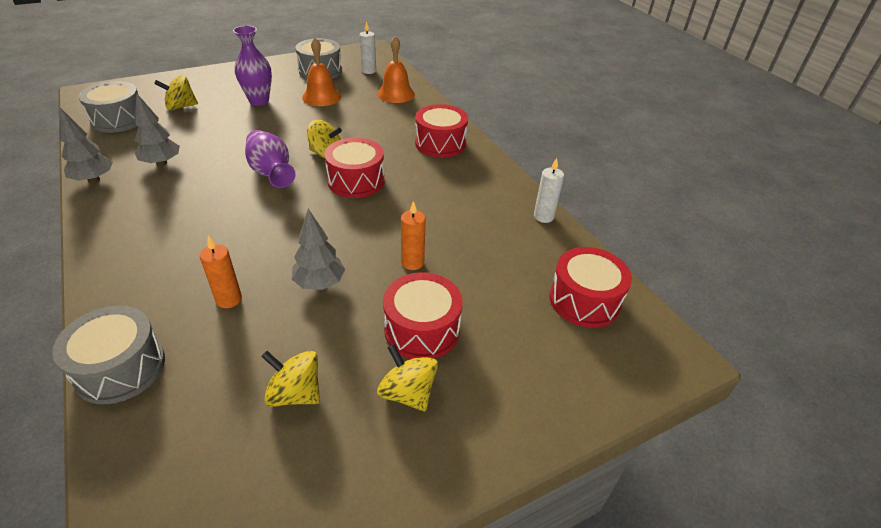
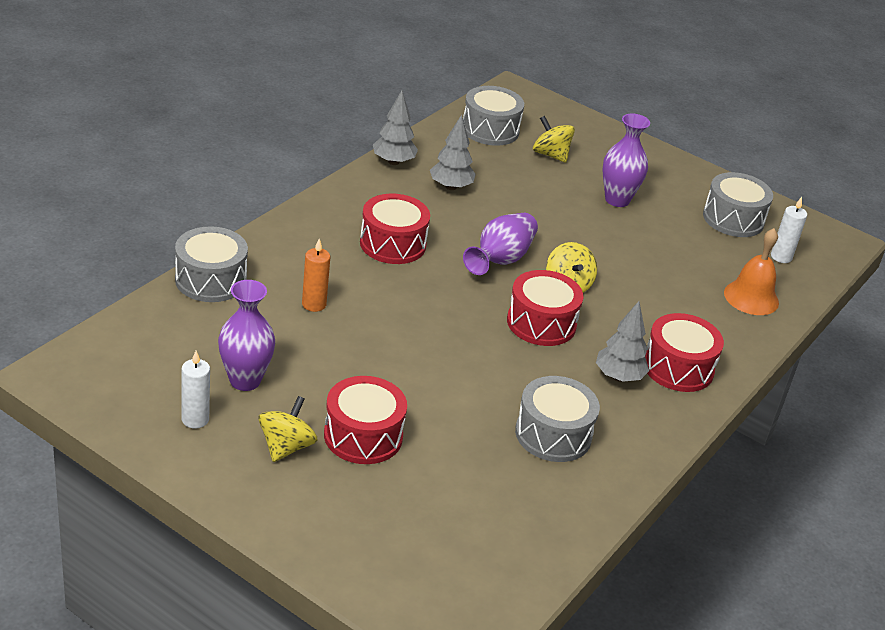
camera: 60 degrees right, 5 degrees down
(295, 393) = (245, 380): yellow spinning top -> purple vase
(319, 283) = (372, 351): grey tree -> grey tree (619, 377)
(321, 97) = (676, 241): orange bell -> none
(412, 262) = (447, 404): orange candle -> none
(475, 221) = (553, 434): none -> grey drum
(543, 216) = (611, 492): white candle -> white candle (195, 419)
(584, 300) = (491, 552): red drum -> red drum (392, 244)

